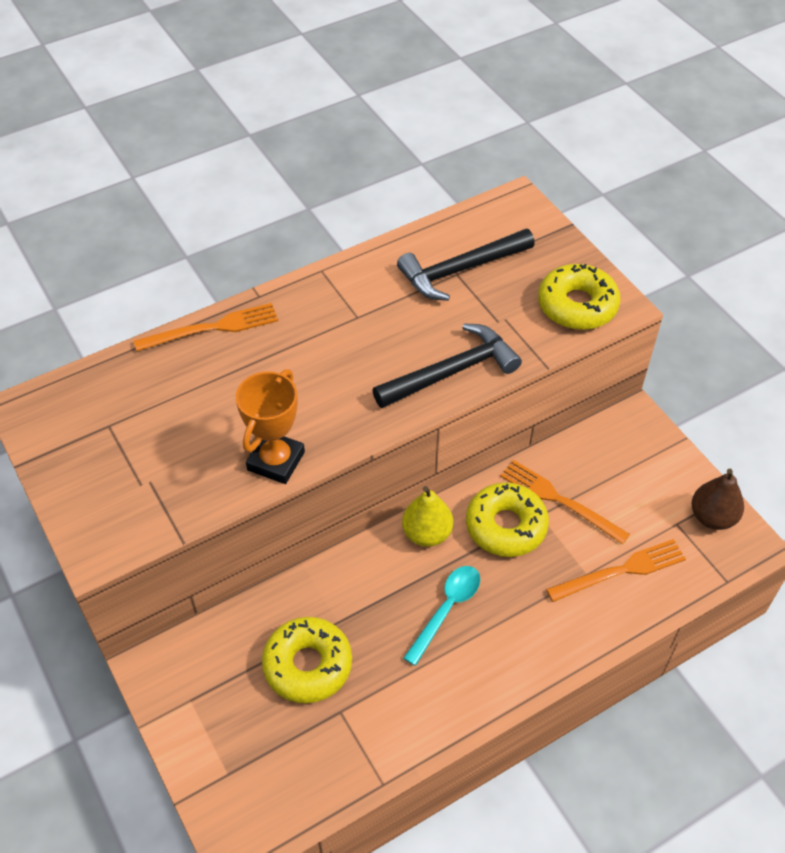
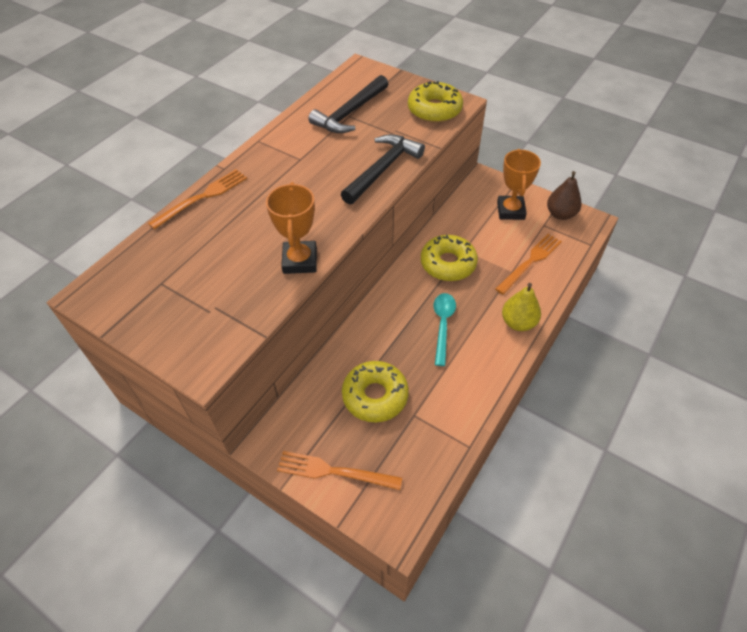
camera: 25 degrees left, 0 degrees up
(427, 533) = (402, 286): yellow pear -> yellow pear (518, 322)
(559, 500) = (470, 237): orange fork -> orange fork (334, 471)
(642, 483) = (510, 211): none -> orange trophy

